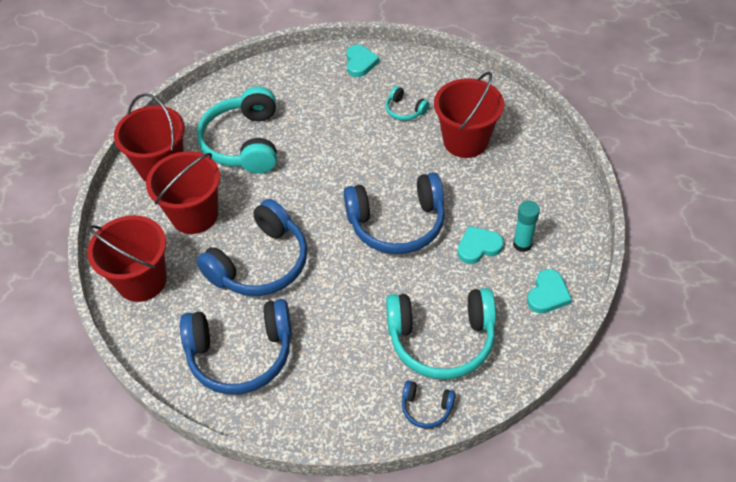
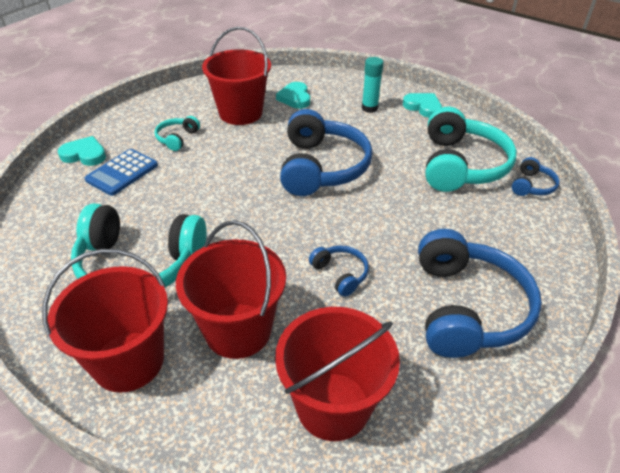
camera: 80 degrees left, 10 degrees down
(260, 263) = (340, 274): blue headphones -> blue headphones, size x0.46
(344, 94) = (122, 172): none -> blue calculator
(405, 110) = (177, 138): turquoise headphones -> turquoise headphones turned 150 degrees clockwise
(478, 247) = (365, 129): turquoise heart -> turquoise heart (295, 98)

